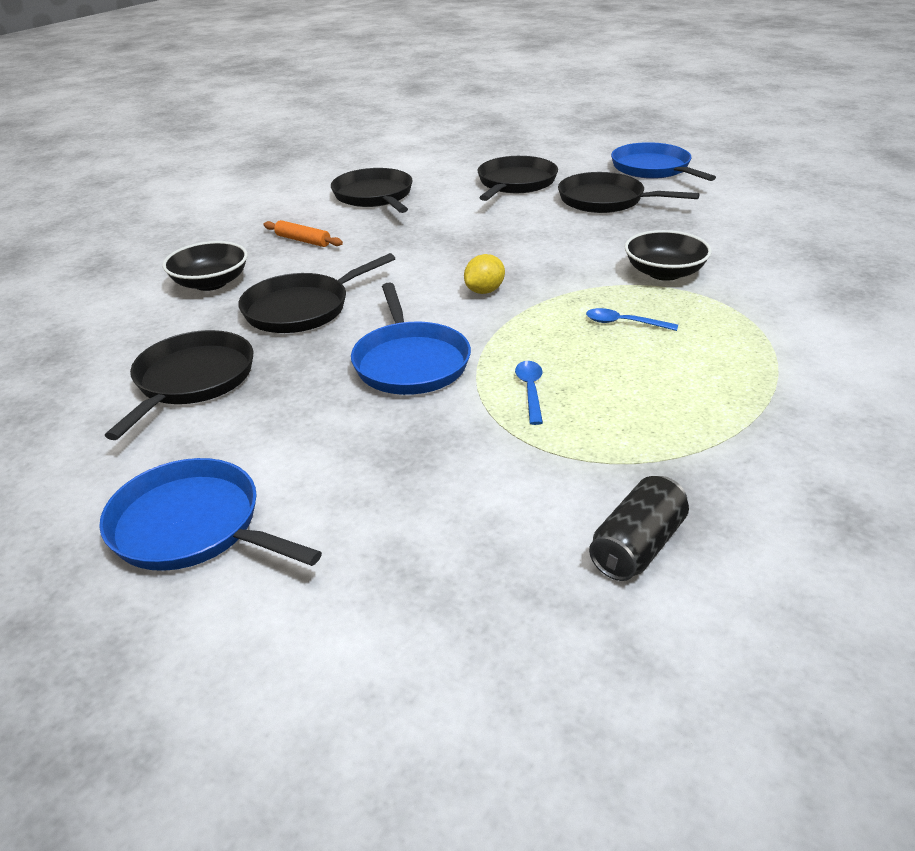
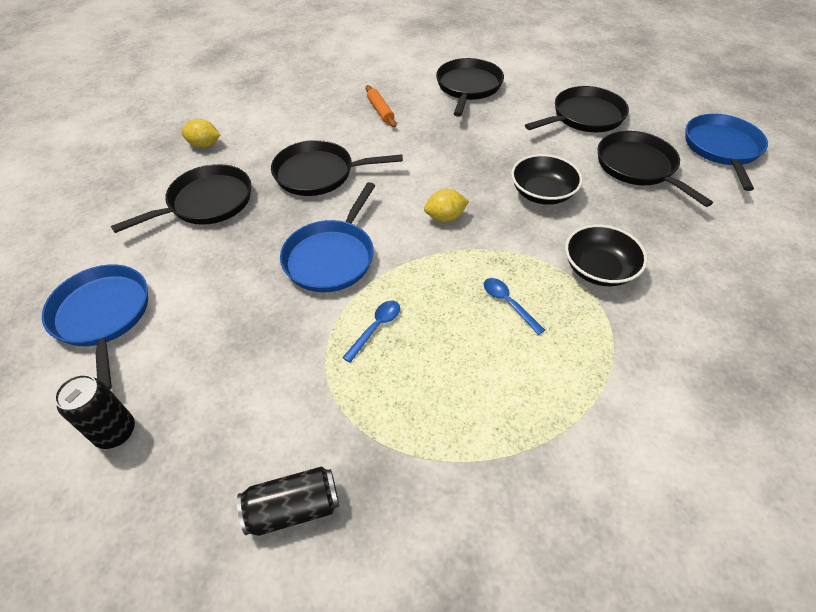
camera: 35 degrees right, 15 degrees up
(114, 337) = (204, 145): none -> yellow lemon
(211, 283) = (293, 124): black bowl -> black bowl (542, 193)
(361, 604) = (115, 432): none -> black can

